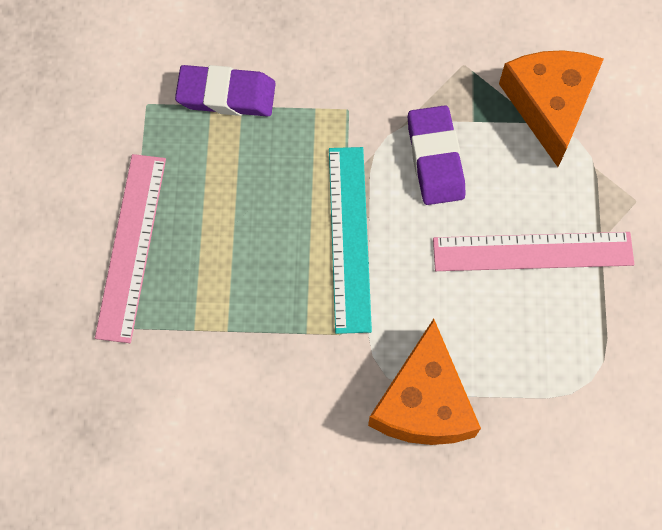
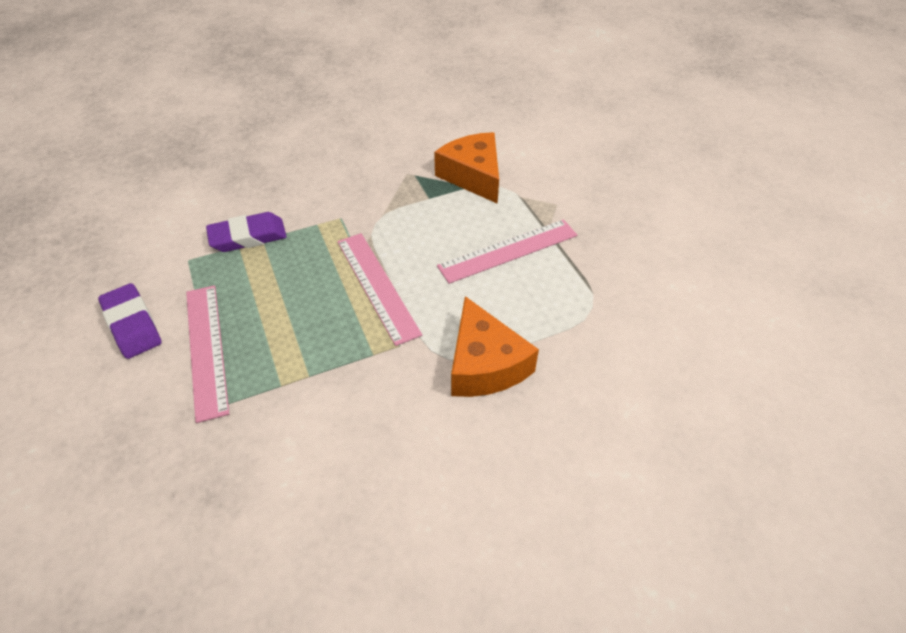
camera: 25 degrees left, 20 degrees down
(349, 238) = (377, 286): turquoise ruler -> pink ruler
(435, 158) = (414, 224): purple eraser -> purple eraser (132, 324)

